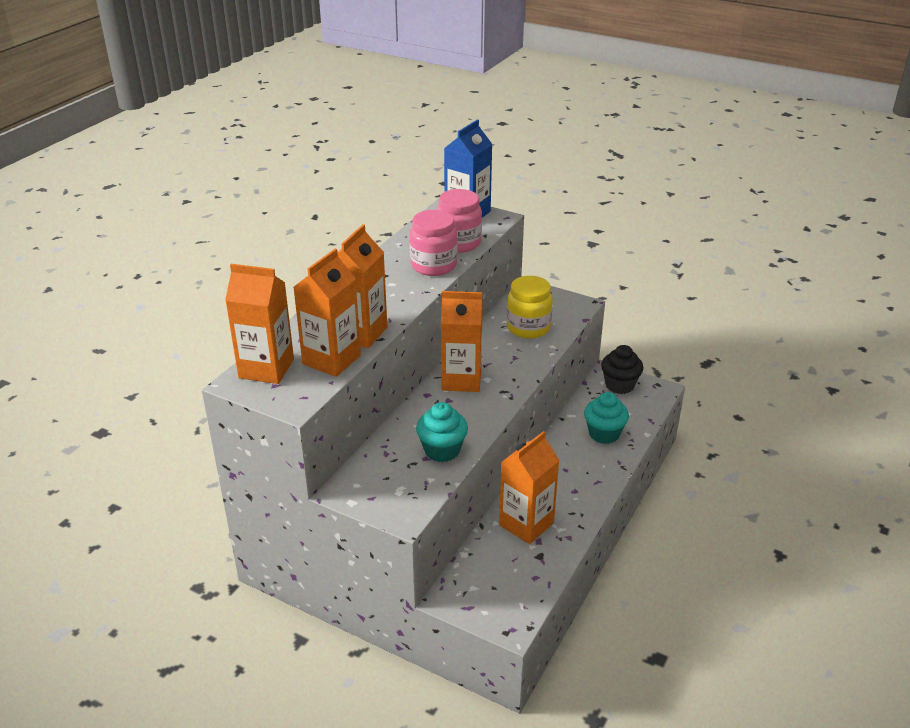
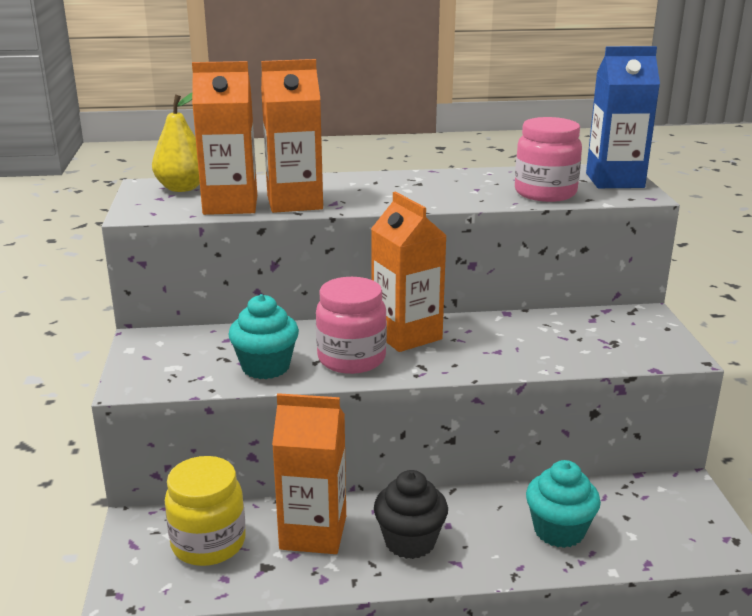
camera: 55 degrees right, 10 degrees down
(266, 368) = (182, 188): orange carton -> yellow pear
(433, 266) = (477, 195): pink jar -> pink jar (351, 359)
(528, 328) = (569, 339): yellow jar -> yellow jar (208, 543)
(619, 385) = (678, 506): black cupcake -> black cupcake (410, 541)

